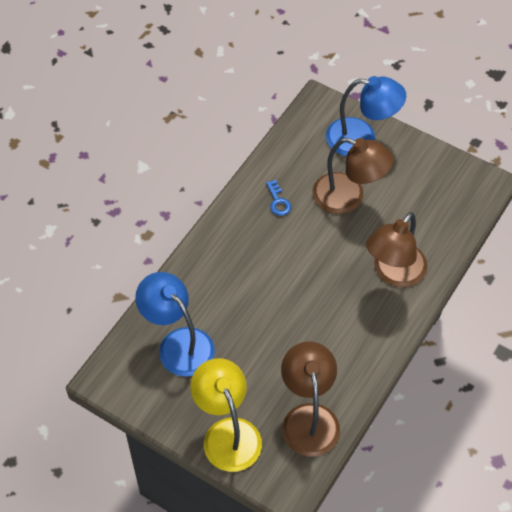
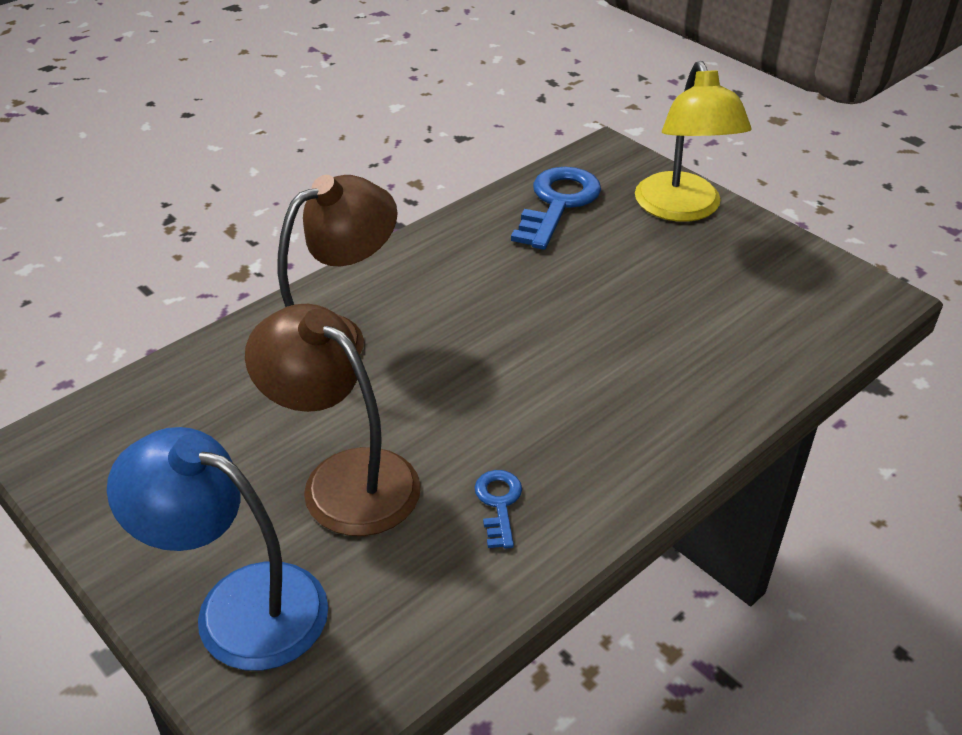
camera: 165 degrees left, 15 degrees down
(178, 343) = (748, 315): blue lamp -> none
(309, 417) = (558, 204): brown lamp -> blue key

